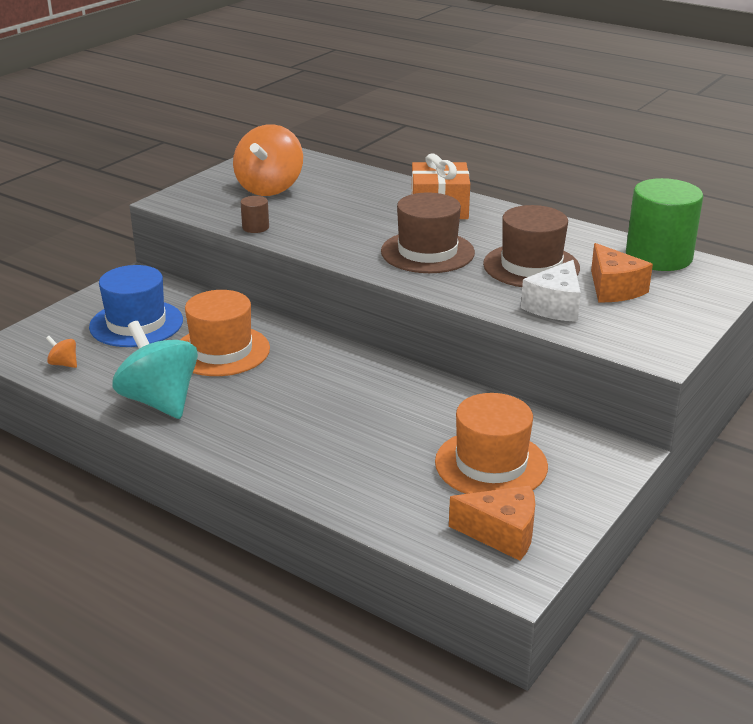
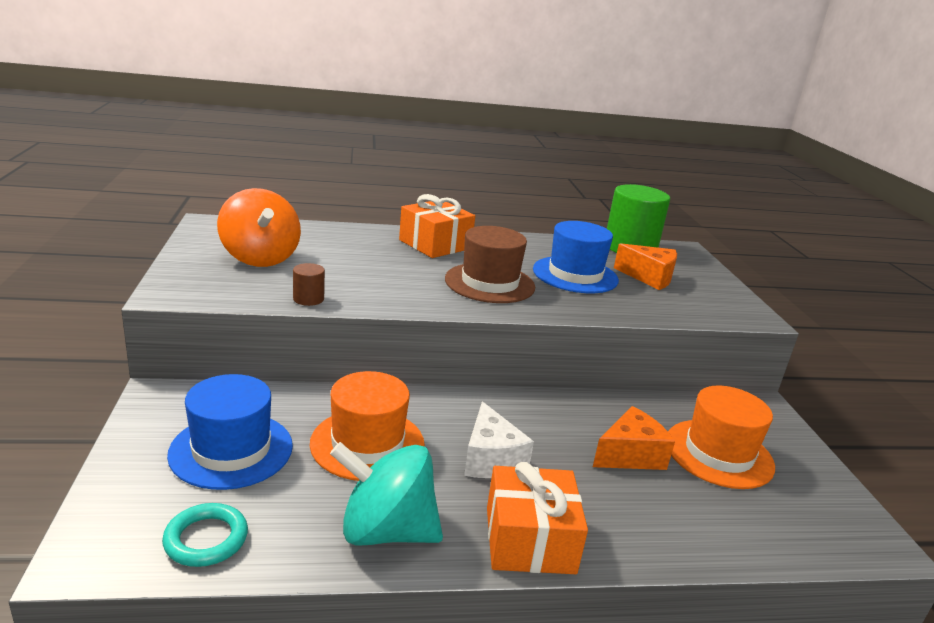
camera: 45 degrees left, 5 degrees down
(64, 364) = (206, 539): orange spinning top -> turquoise ring
(238, 444) = (529, 540): none -> orange gift
(502, 534) = (817, 511): orange cheese -> orange cheese (630, 455)
(531, 266) = (575, 275): brown hat -> blue hat
(555, 306) = (643, 301): white cheese -> white cheese (490, 459)

